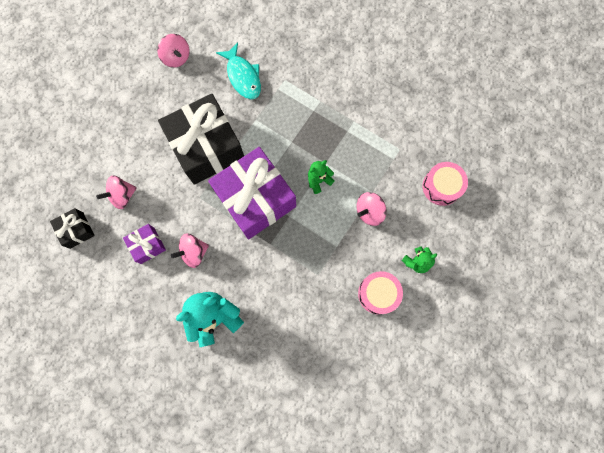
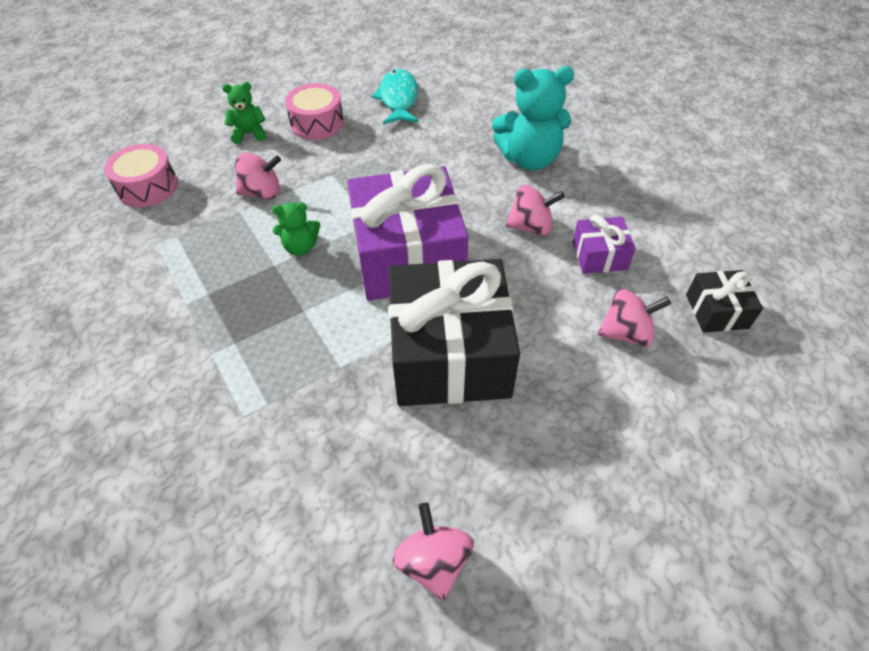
camera: 155 degrees left, 25 degrees down
(243, 76) = (316, 455): turquoise fish -> turquoise fish (398, 99)

